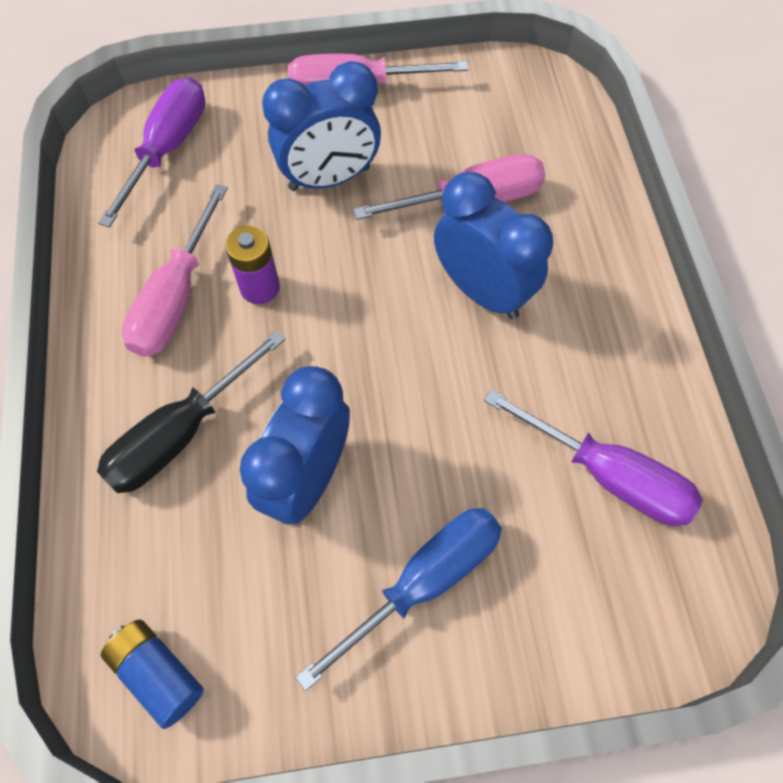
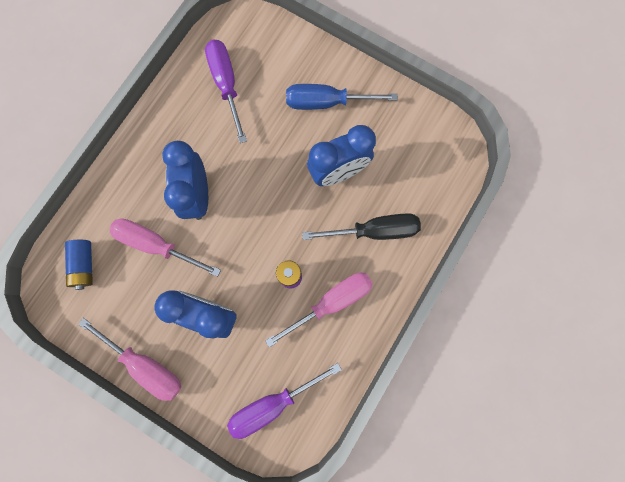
camera: 140 degrees left, 15 degrees up
(158, 673) = (442, 144): blue battery -> blue battery (84, 265)

